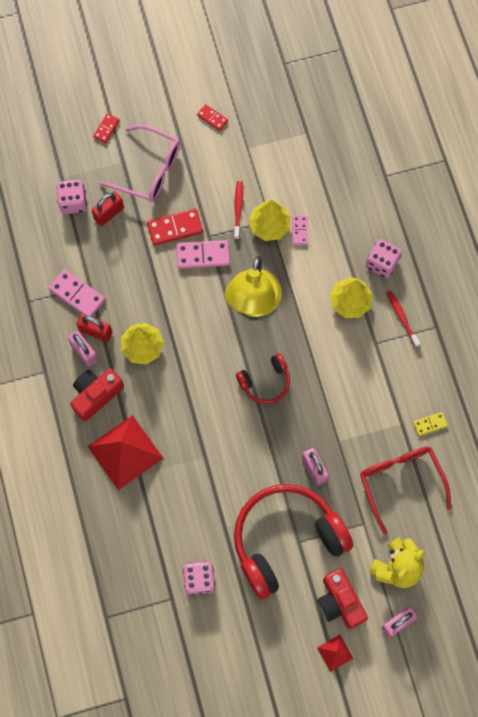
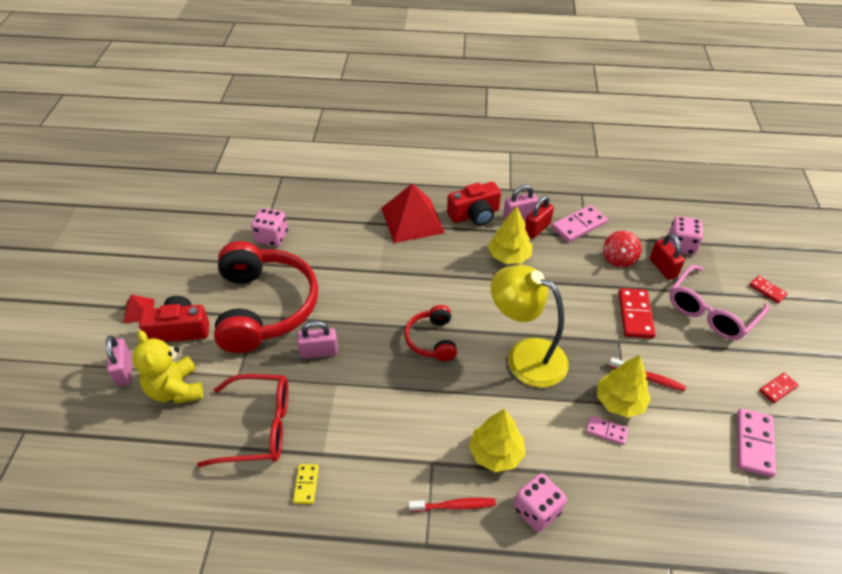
camera: 110 degrees right, 25 degrees down
(96, 395) = (474, 214): red camera -> red camera turned 90 degrees clockwise
(110, 252) = (618, 259): none -> red spinning top
(203, 255) = (596, 329): pink domino -> pink domino (754, 444)

